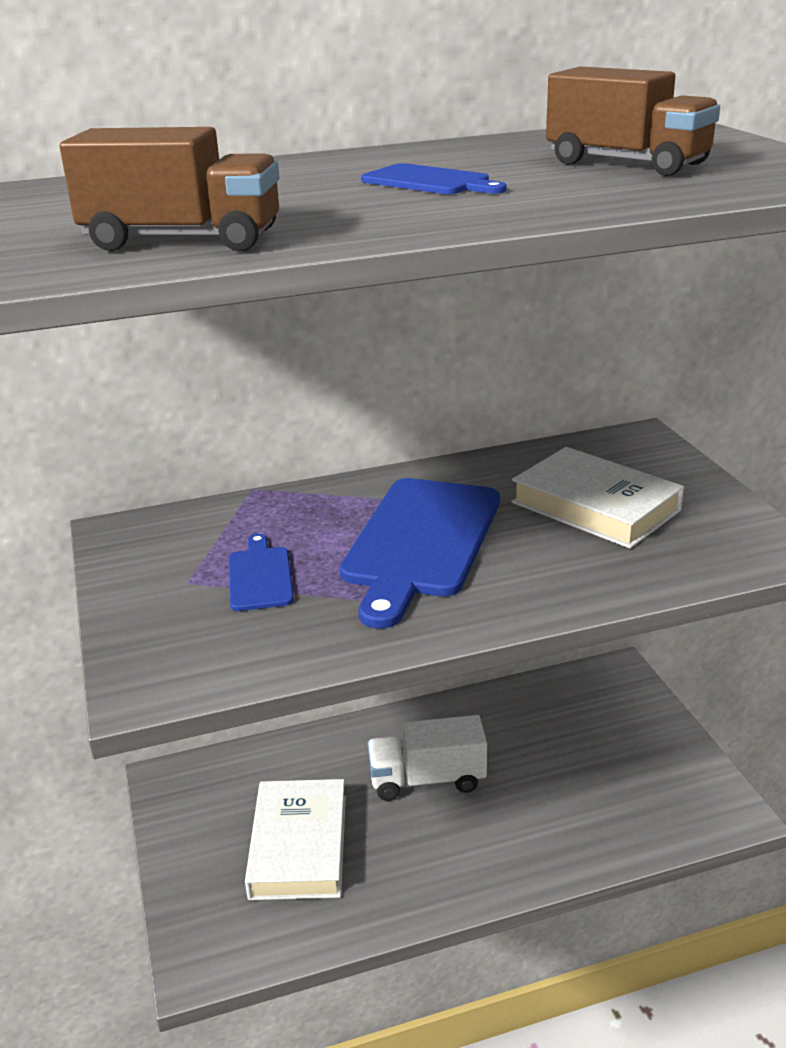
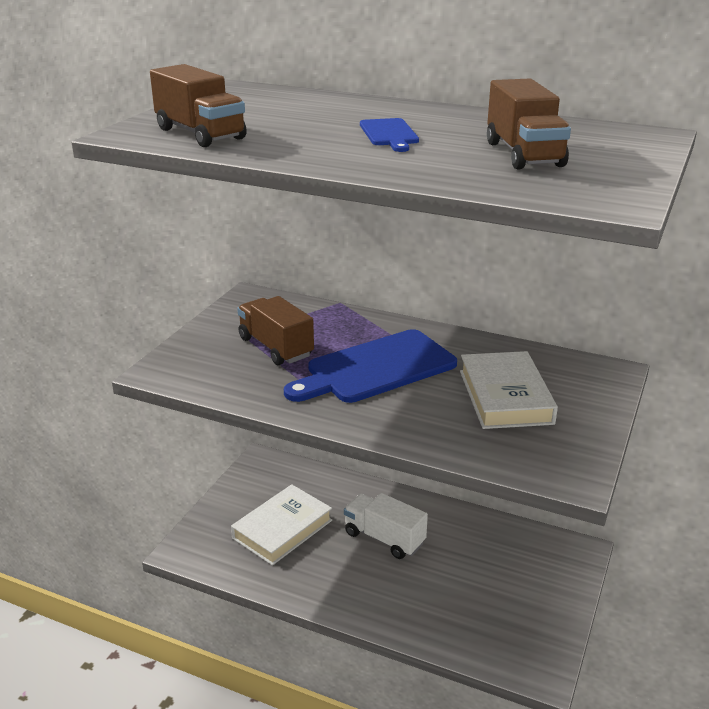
camera: 40 degrees right, 0 degrees up
(260, 576) = (276, 347): blue cutting board -> brown truck

